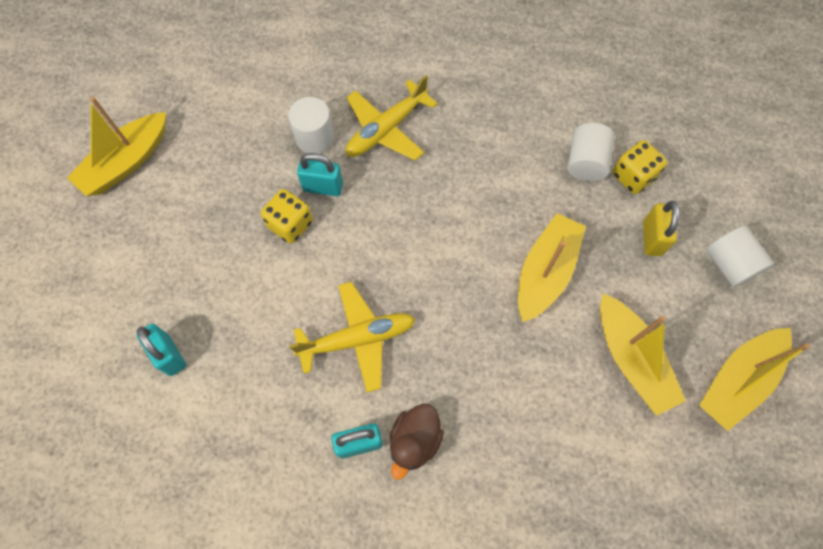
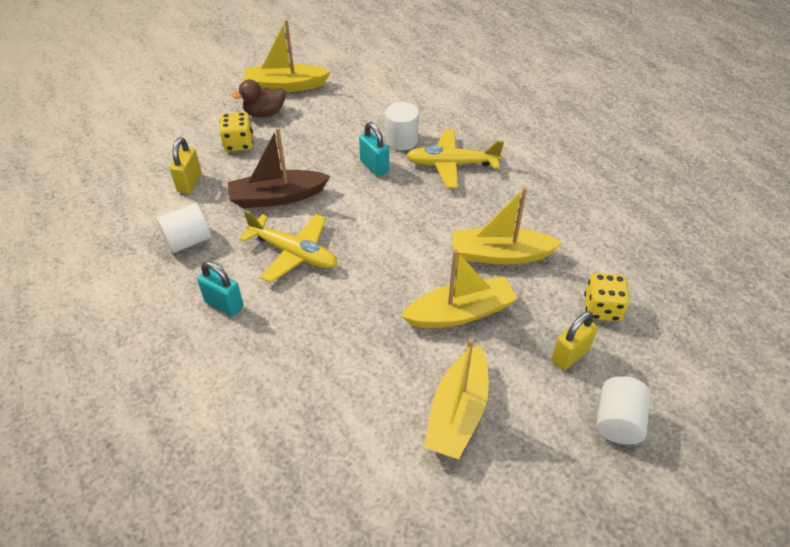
camera: 45 degrees right, 20 degrees down
(169, 355) = (189, 182): turquoise padlock -> yellow padlock
(274, 296) = (277, 197): none -> brown boat
(290, 224) = (332, 171): yellow dice -> yellow dice (239, 144)
(414, 441) = (255, 331): brown duck -> brown duck (264, 113)
(585, 163) = (573, 275): white cylinder -> white cylinder (188, 241)
(737, 380) = (528, 500): yellow boat -> yellow boat (500, 254)

